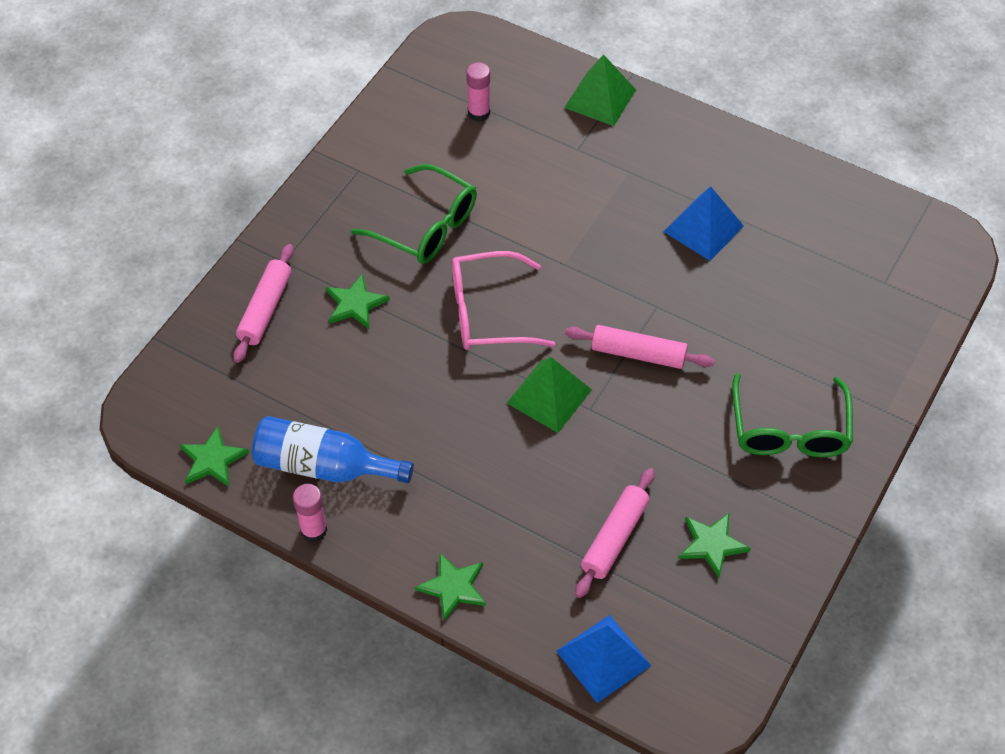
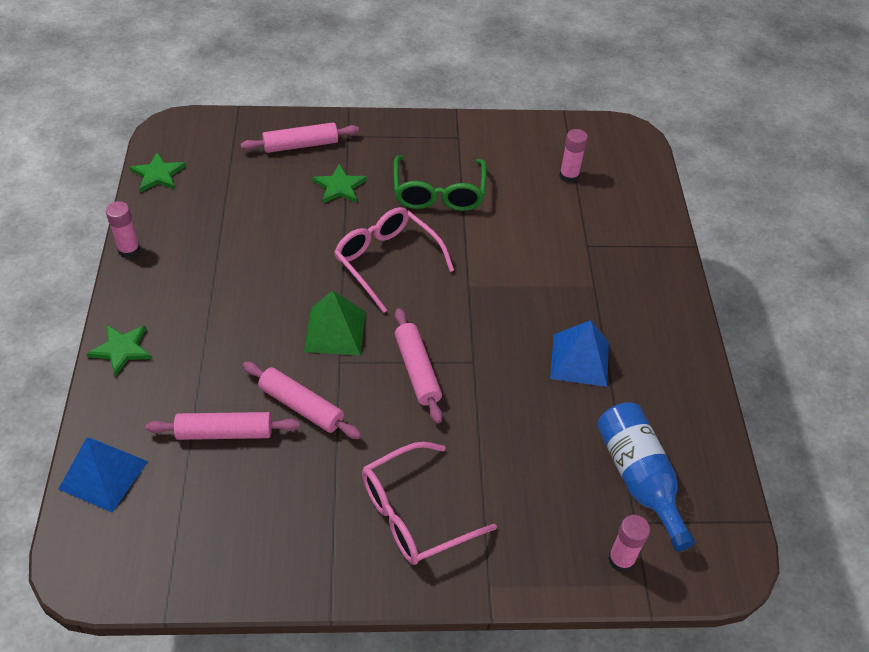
camera: 55 degrees right, 5 degrees down
(323, 466) = (187, 231): blue bottle -> blue bottle (638, 478)
(600, 98) = (650, 238): green pyramid -> none
(622, 463) = (301, 406): none -> pink rolling pin
(712, 544) = (257, 505): green star -> none
(789, 429) = (415, 513): green glasses -> pink glasses
(912, 311) = (621, 559): none -> pink glue stick

